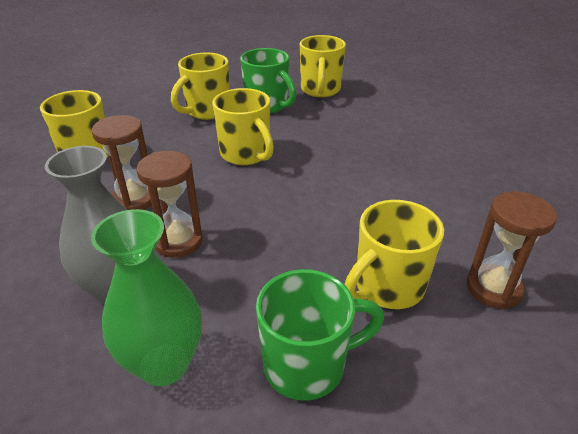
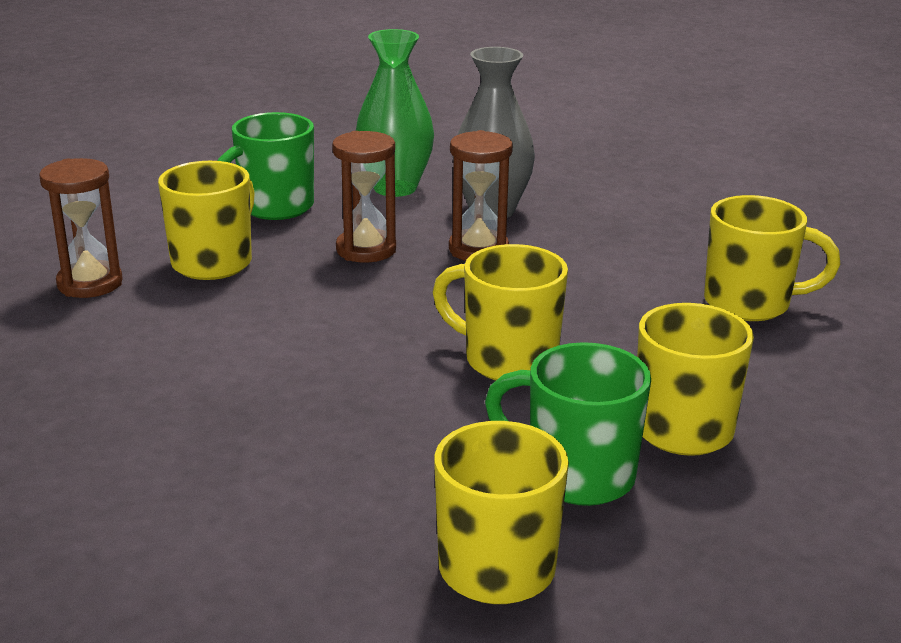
camera: 155 degrees right, 10 degrees down
(134, 199) = (588, 272): brown hourglass -> brown hourglass (366, 250)

